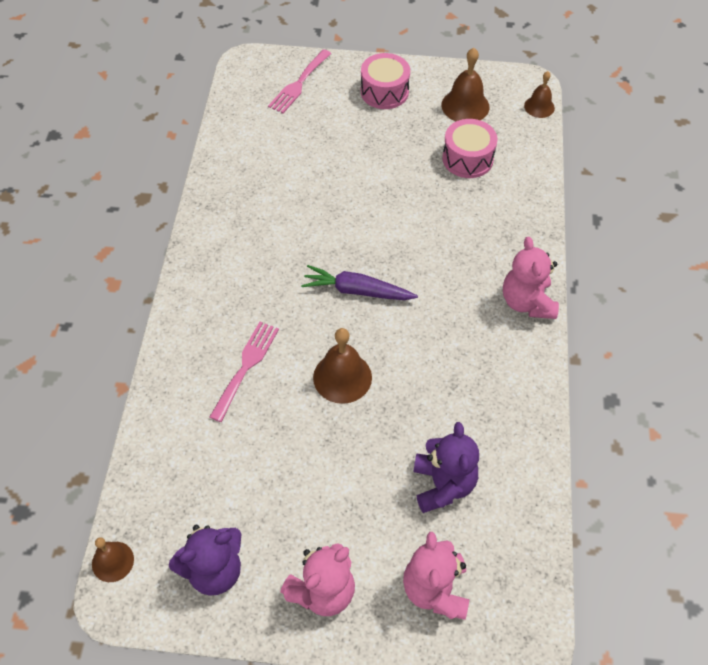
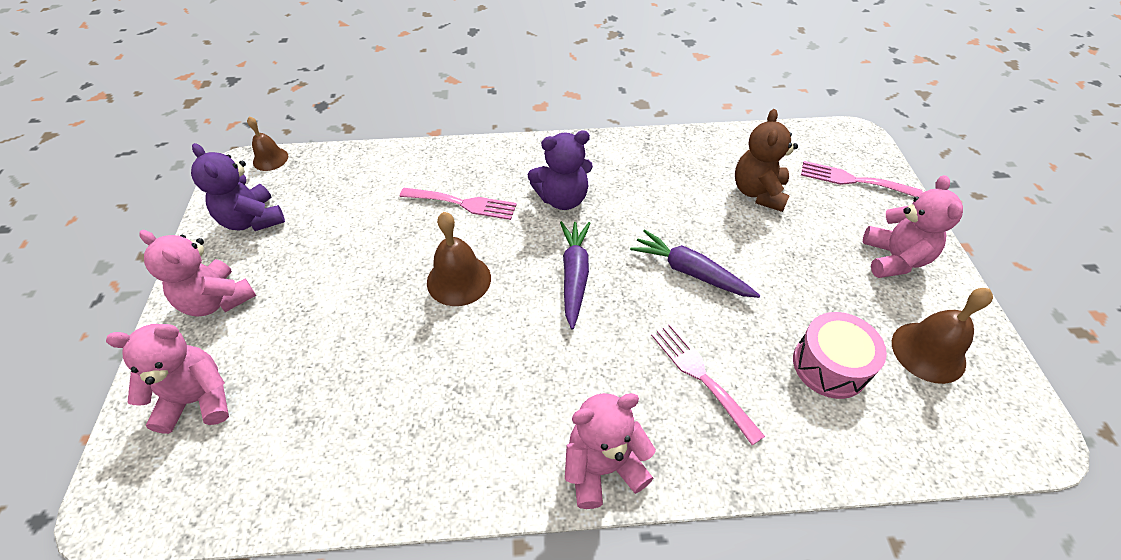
camera: 80 degrees right, 5 degrees down
(295, 146) = (758, 192): none -> brown teddy bear
(370, 213) = (690, 272): none -> purple carrot
(384, 92) = (894, 259): pink drum -> pink teddy bear
(443, 485) = (324, 392): purple teddy bear -> purple teddy bear (562, 199)
(465, 231) = (701, 376): none -> pink fork
(539, 107) = (993, 455): brown bell -> none

